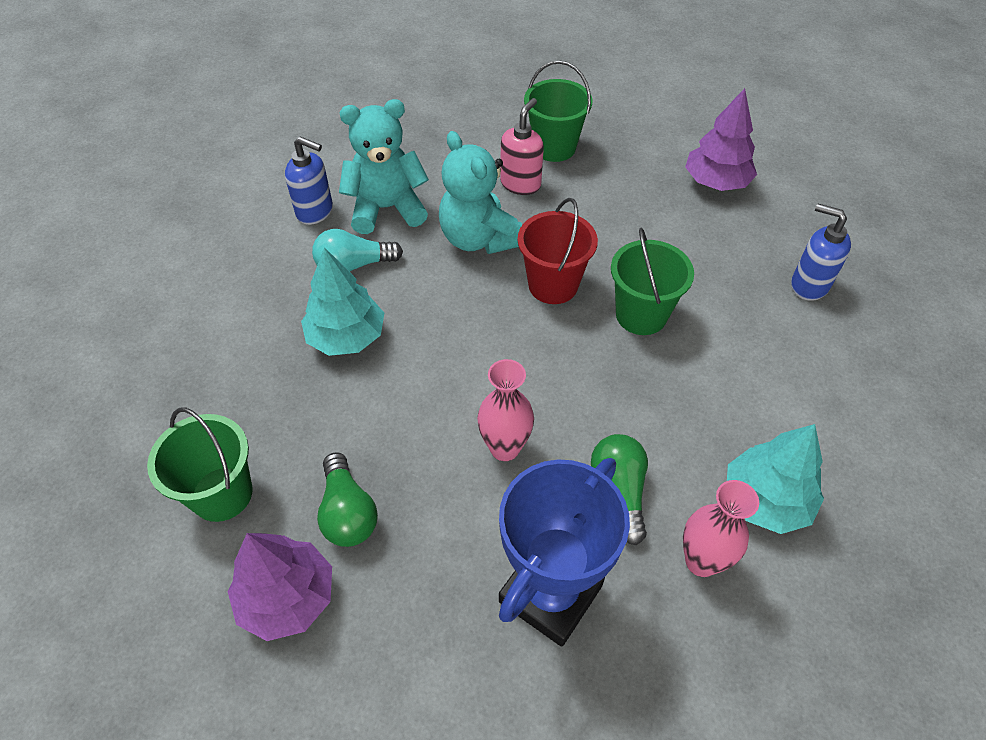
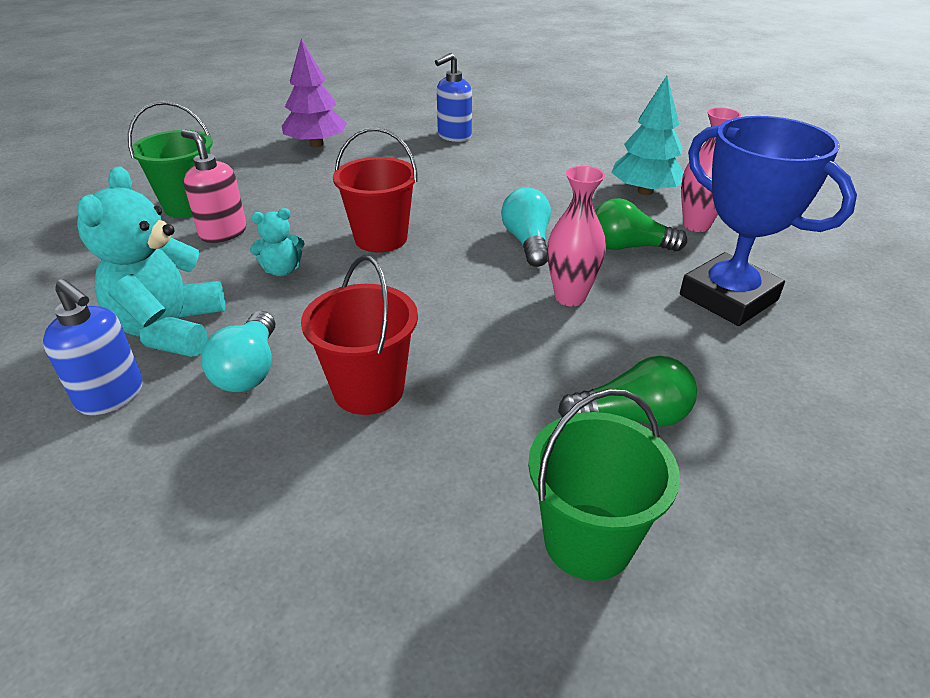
camera: 75 degrees left, 15 degrees down
(287, 597) = (744, 481): purple tree -> none
(315, 211) = (111, 396): blue soap dispenser -> blue soap dispenser turned 90 degrees clockwise
(346, 337) = (368, 390): turquoise tree -> red bucket
(479, 239) = (282, 270): turquoise teddy bear -> turquoise teddy bear, size x0.50
(592, 398) = (527, 242): none -> turquoise light bulb
(641, 315) = (445, 203): green bucket -> none

